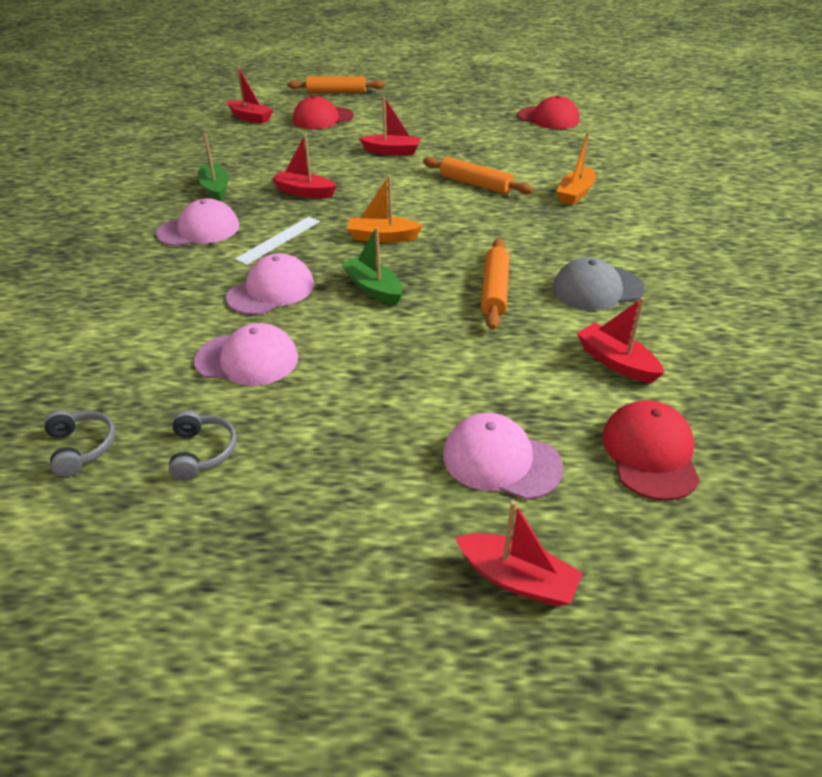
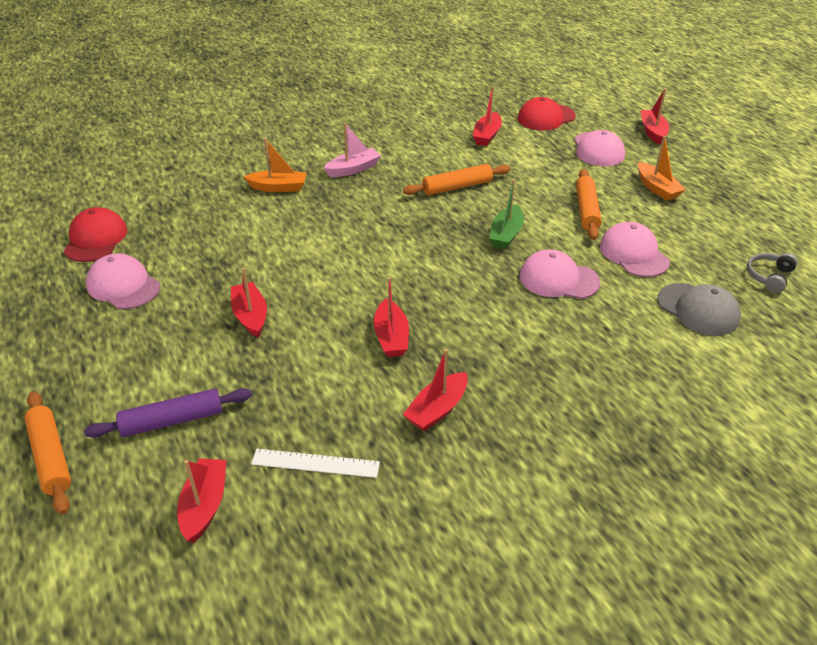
camera: 120 degrees left, 0 degrees up
(199, 230) = (522, 371): pink cap -> pink cap (123, 286)
(202, 452) = (711, 233): grey headphones -> none
(215, 189) = (437, 409): green boat -> red boat
(279, 240) = (489, 310): white ruler -> white ruler (315, 463)
(322, 118) = (172, 421): red cap -> purple rolling pin
(382, 237) = (433, 256): orange boat -> orange boat (657, 188)
(475, 184) = (295, 240): orange rolling pin -> orange rolling pin (586, 210)
(585, 239) = (353, 169): none -> pink boat
(597, 289) = (417, 153): grey cap -> grey cap (698, 309)

